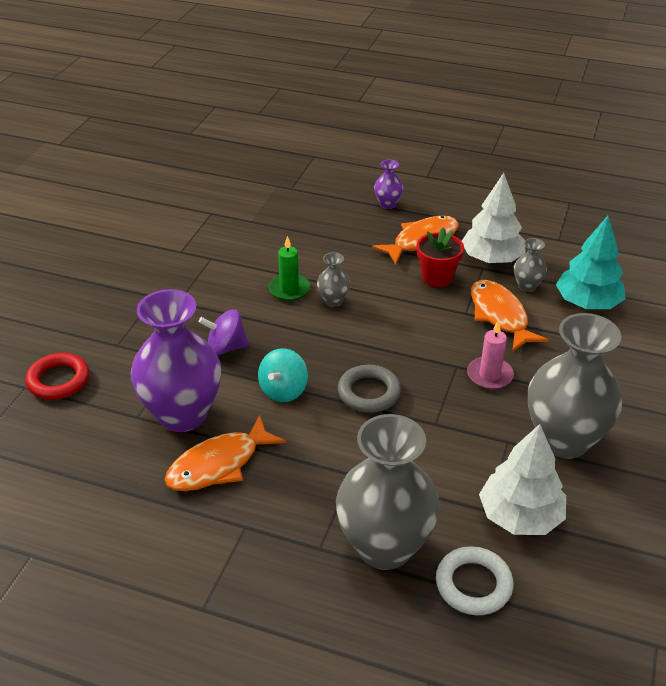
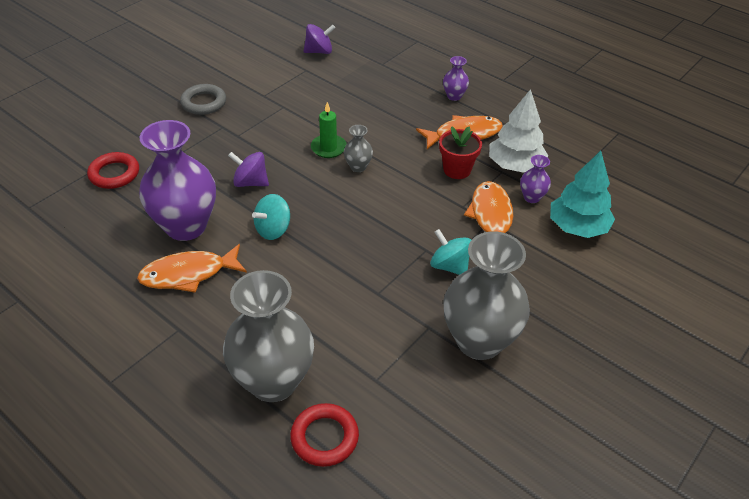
camera: 20 degrees right, 5 degrees up
(213, 190) = (319, 51): none -> purple spinning top
(369, 393) = (339, 251): grey ring -> grey ring (204, 103)
(473, 584) = (324, 437): white ring -> red ring
(489, 375) = (449, 266): pink candle -> turquoise spinning top
(520, 516) = (399, 394): white tree -> none
(527, 286) = (532, 197): grey vase -> purple vase

